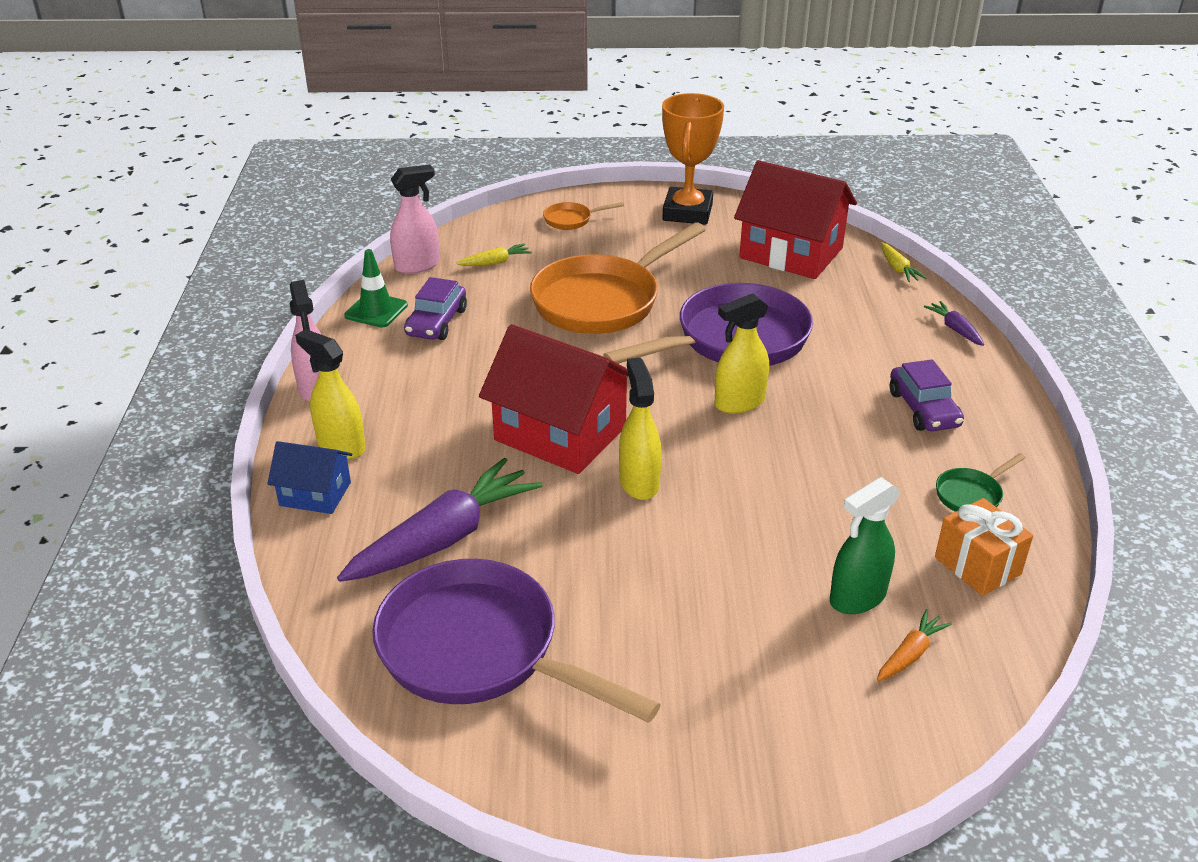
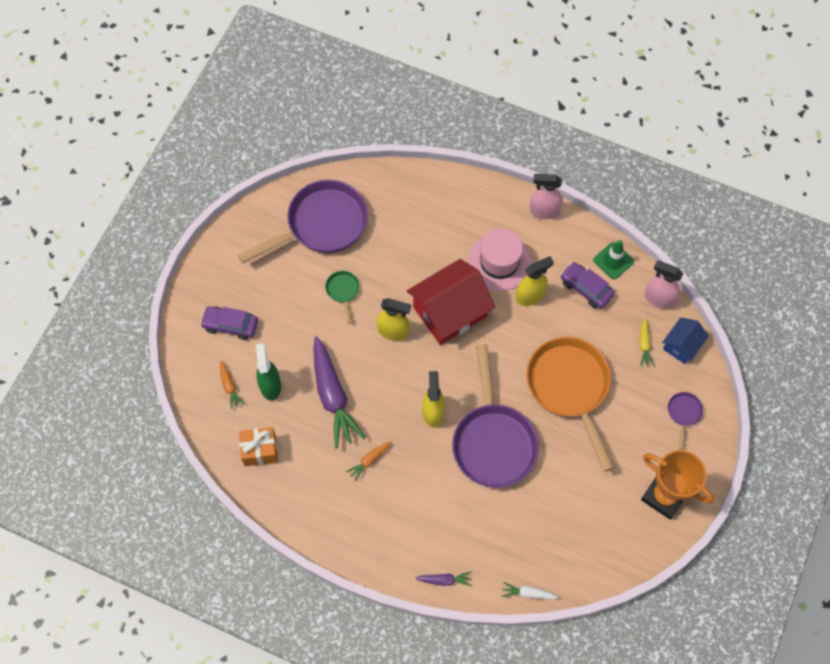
camera: 115 degrees right, 30 degrees up
(315, 494) = (455, 190): blue house -> blue house (681, 345)
(341, 446) = (488, 210): yellow spray bottle -> yellow spray bottle (530, 295)
(417, 265) = (658, 298): pink spray bottle -> pink spray bottle turned 120 degrees clockwise
(437, 409) = (499, 262): none -> pink hat
(445, 537) = (397, 234): purple carrot -> purple carrot (333, 397)
(571, 220) = (683, 413): orange pan -> purple pan
(791, 253) = (578, 534): red house -> none
(871, 440) = (369, 461): none -> orange carrot
(898, 269) = (528, 593): yellow carrot -> white carrot
(923, 409) = (380, 506): purple car -> purple car (230, 325)
(971, 495) = (305, 482): green pan -> green pan (343, 291)

